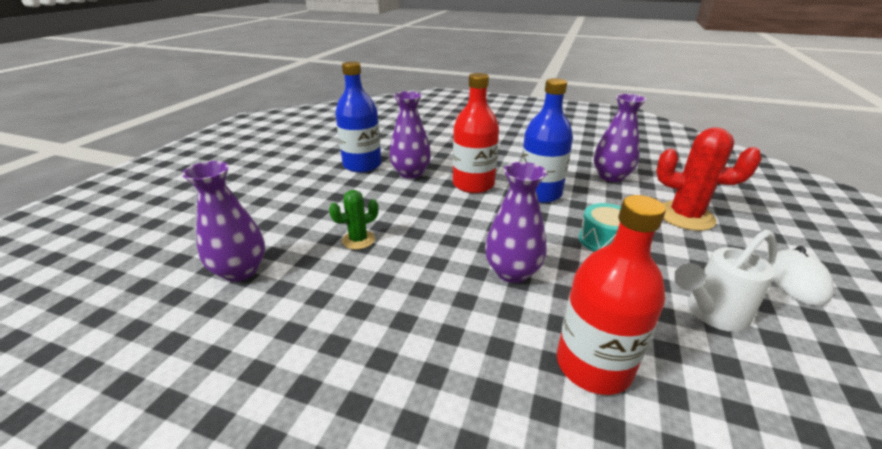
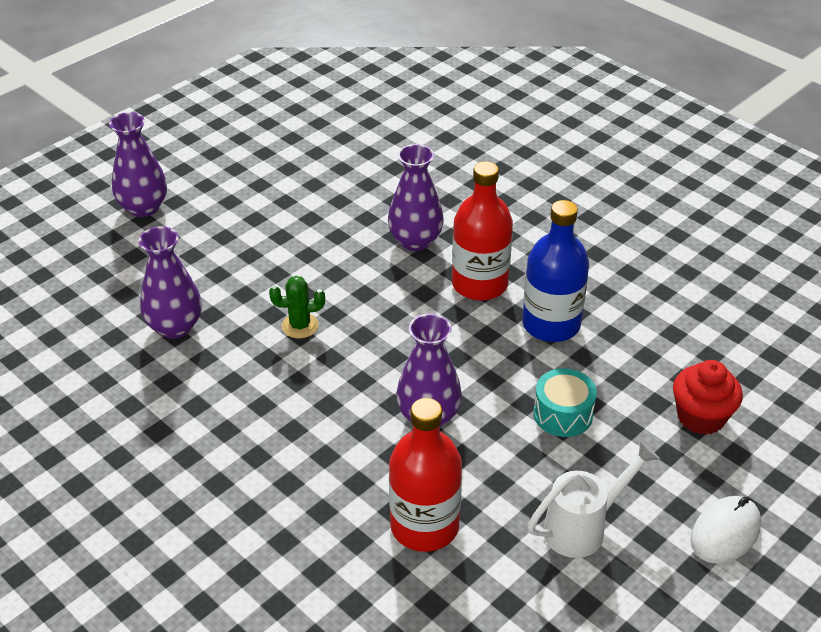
camera: 25 degrees right, 10 degrees up
(362, 165) = (364, 208): blue bottle -> none
(611, 176) = (675, 326): purple vase -> purple vase (143, 208)
(685, 216) = (701, 417): red cactus -> red cupcake
(710, 314) = (583, 527): white watering can -> white watering can turned 150 degrees clockwise

